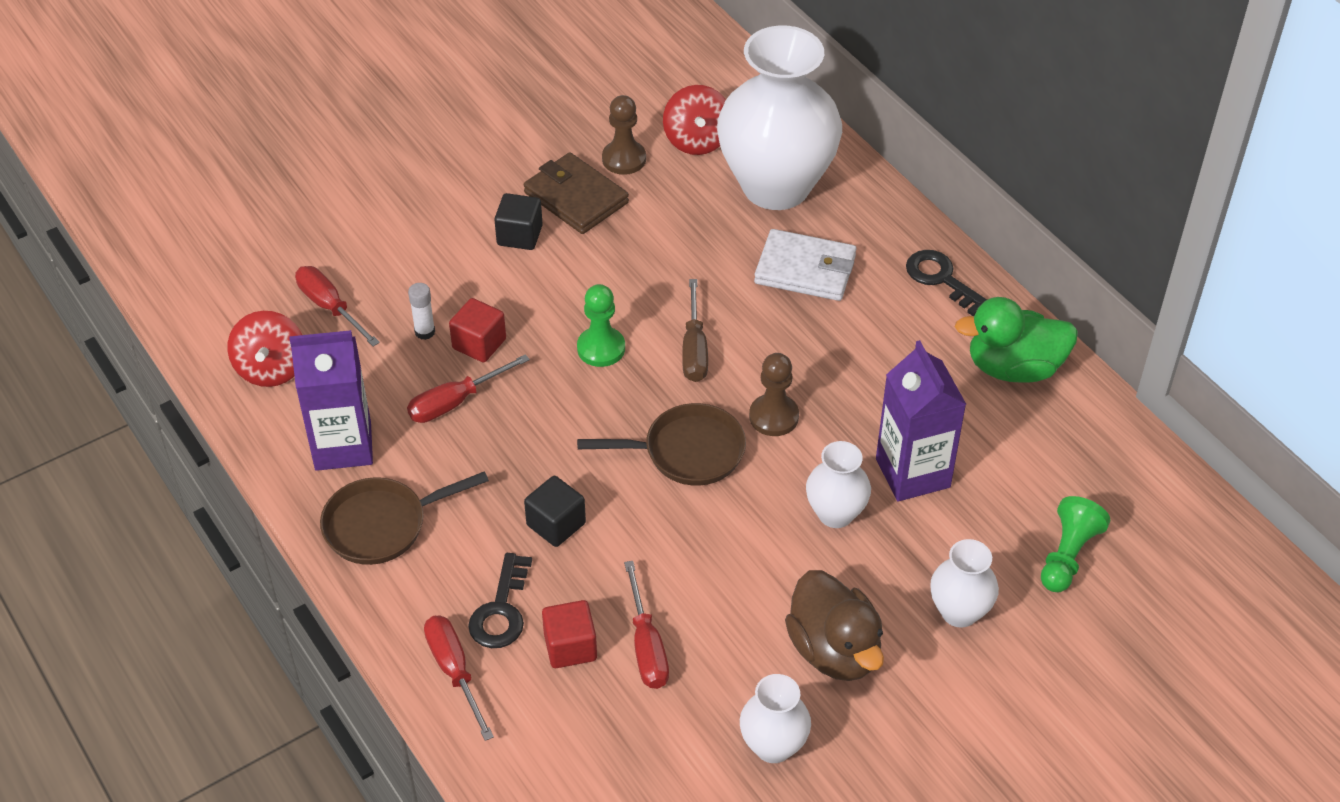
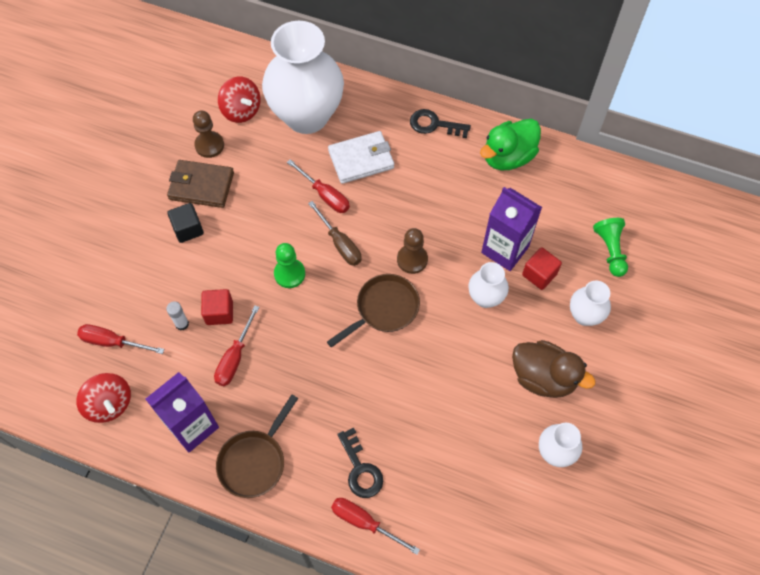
camera: 35 degrees left, 15 degrees up
(556, 524) = (349, 398): black cube -> none
(570, 647) = (413, 466): red cube -> red cube (539, 274)
(646, 646) = (451, 438): red screwdriver -> red screwdriver (325, 195)

